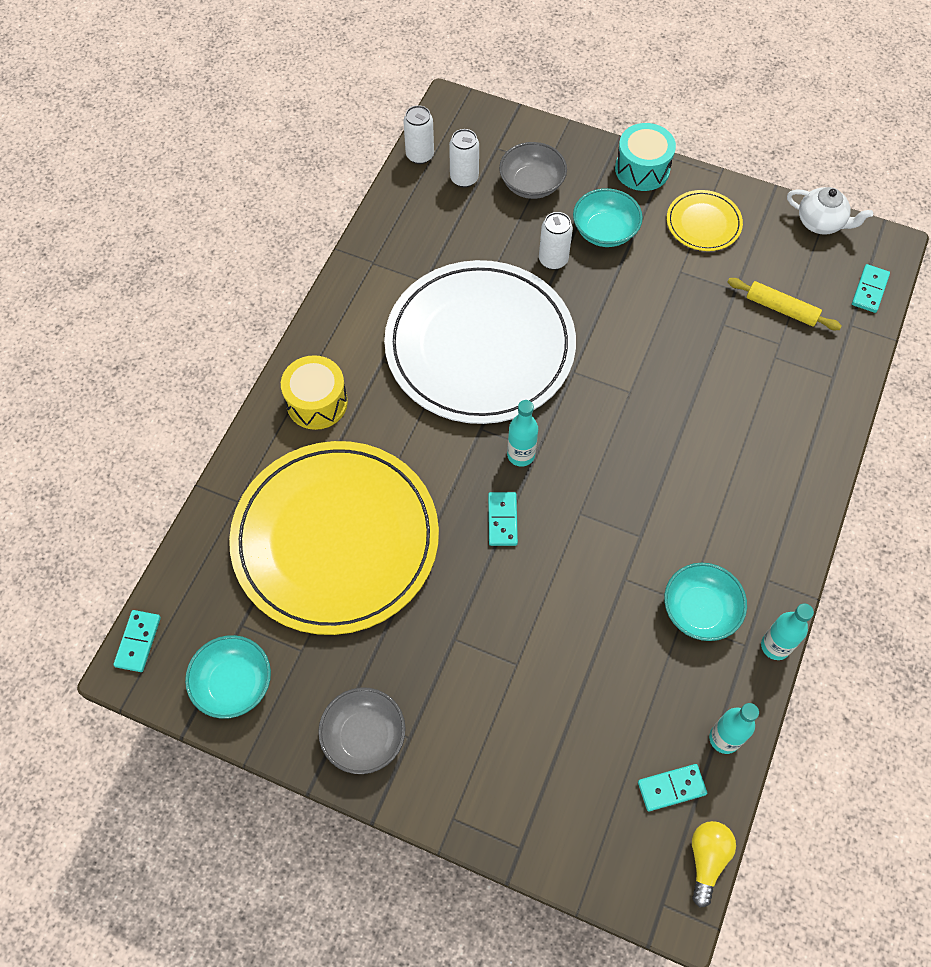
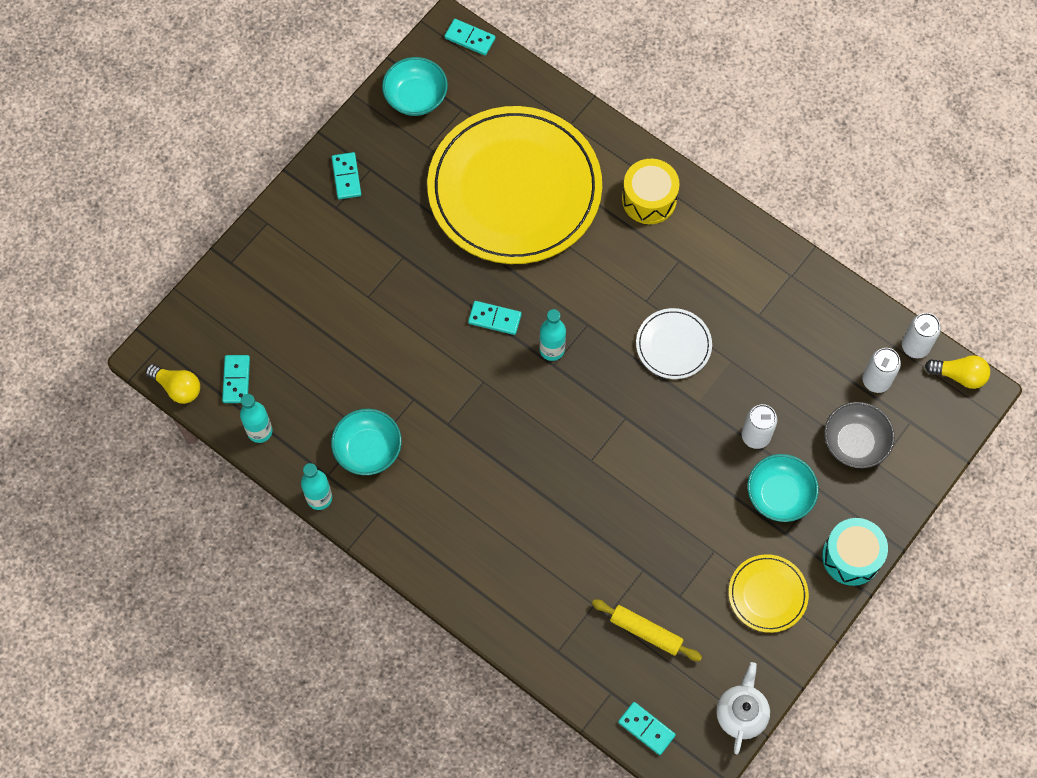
camera: 105 degrees right, 5 degrees up
(364, 736) = (346, 177): grey bowl -> turquoise domino
(439, 120) = (959, 375): none -> yellow light bulb
(480, 346) = (673, 345): white plate -> white plate, size x0.42
(781, 309) = (646, 632): yellow rolling pin -> yellow rolling pin turned 75 degrees clockwise
(820, 223) = (741, 714): white teapot -> white teapot turned 150 degrees clockwise

